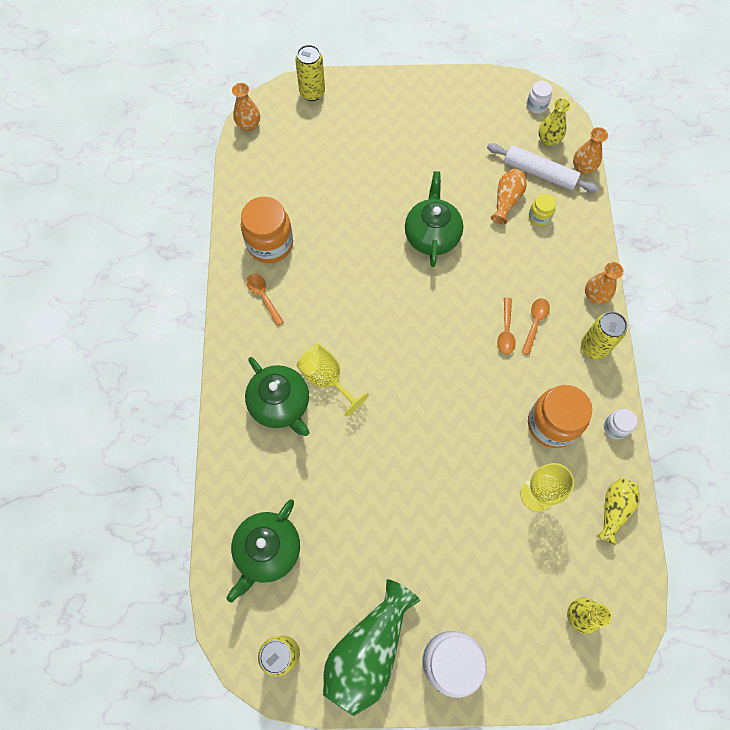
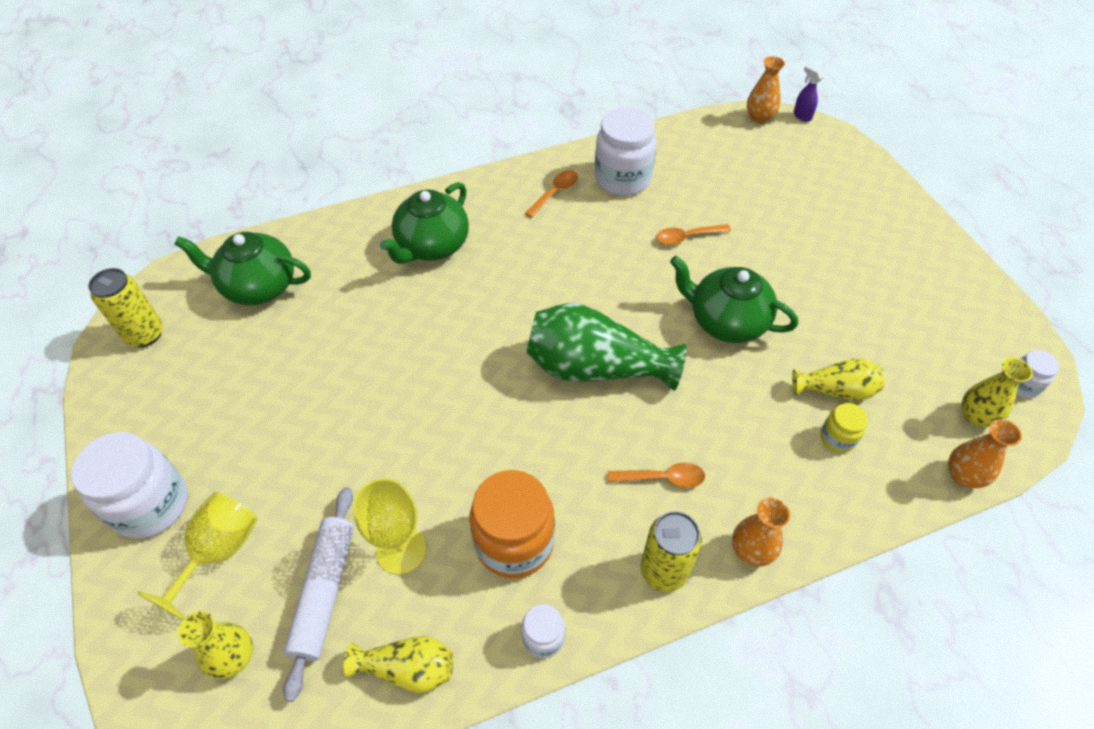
camera: 70 degrees right, 15 degrees down
(261, 98) = (802, 116): none -> purple spray bottle
(270, 244) = (622, 178): orange jar -> white jar
(312, 93) = (843, 153): yellow can -> none
(327, 379) = (479, 276): yellow goblet -> yellow goblet (219, 552)
(368, 650) = (156, 412): green vase -> green vase (596, 367)
(432, 235) = (726, 321): green teapot -> green teapot turned 135 degrees counterclockwise
(506, 200) = (836, 390): orange vase -> yellow vase
(506, 331) = (631, 444): orange spoon -> orange spoon (687, 237)
(539, 173) = (910, 419): white rolling pin -> white rolling pin (324, 592)

